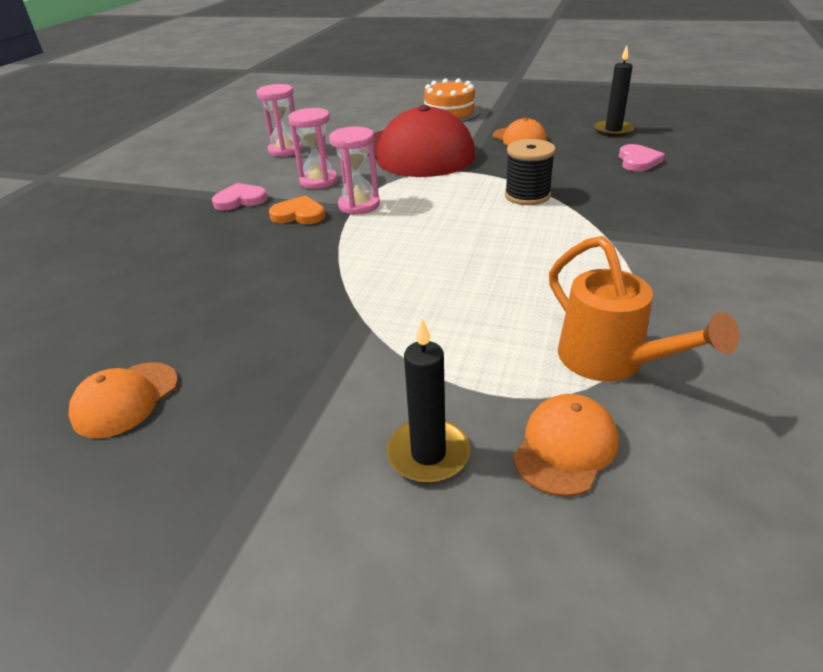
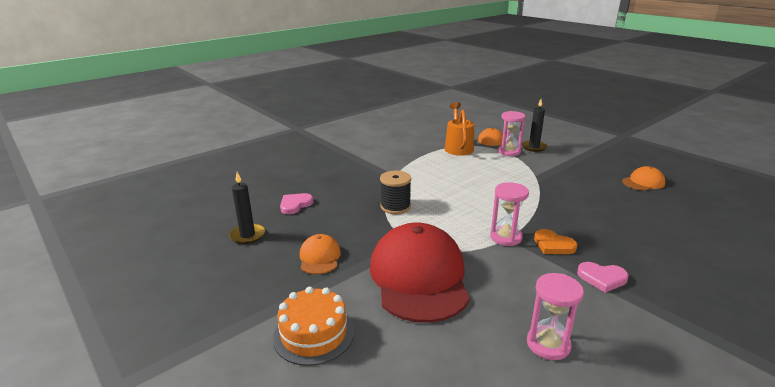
camera: 150 degrees left, 10 degrees down
(319, 181) = (526, 274): pink hourglass -> pink hourglass (509, 152)

